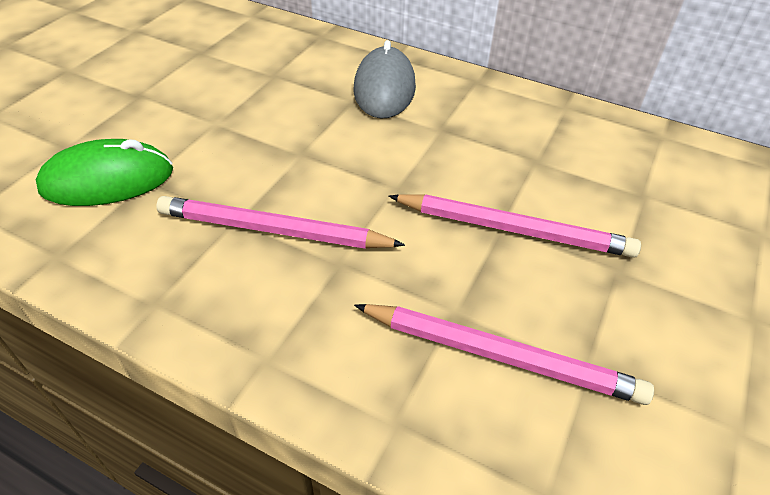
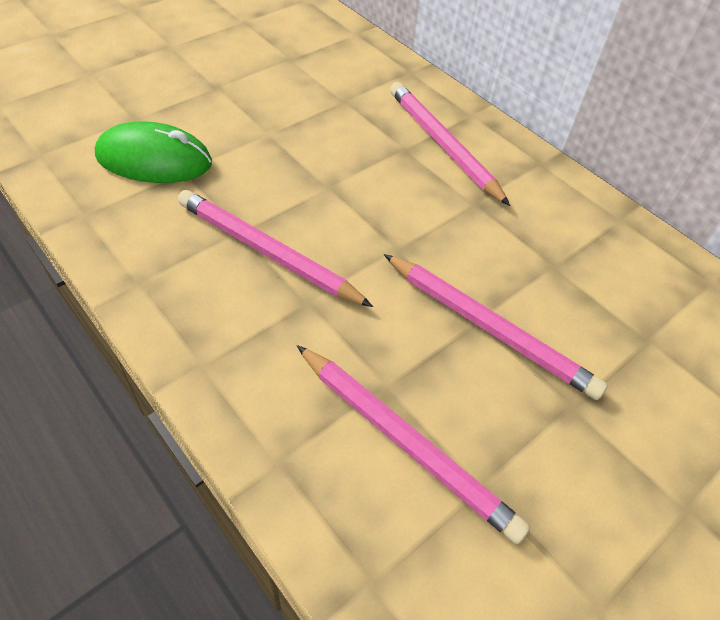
camera: 20 degrees right, 5 degrees up
(384, 88) = (443, 144): grey mouse -> pink pencil

